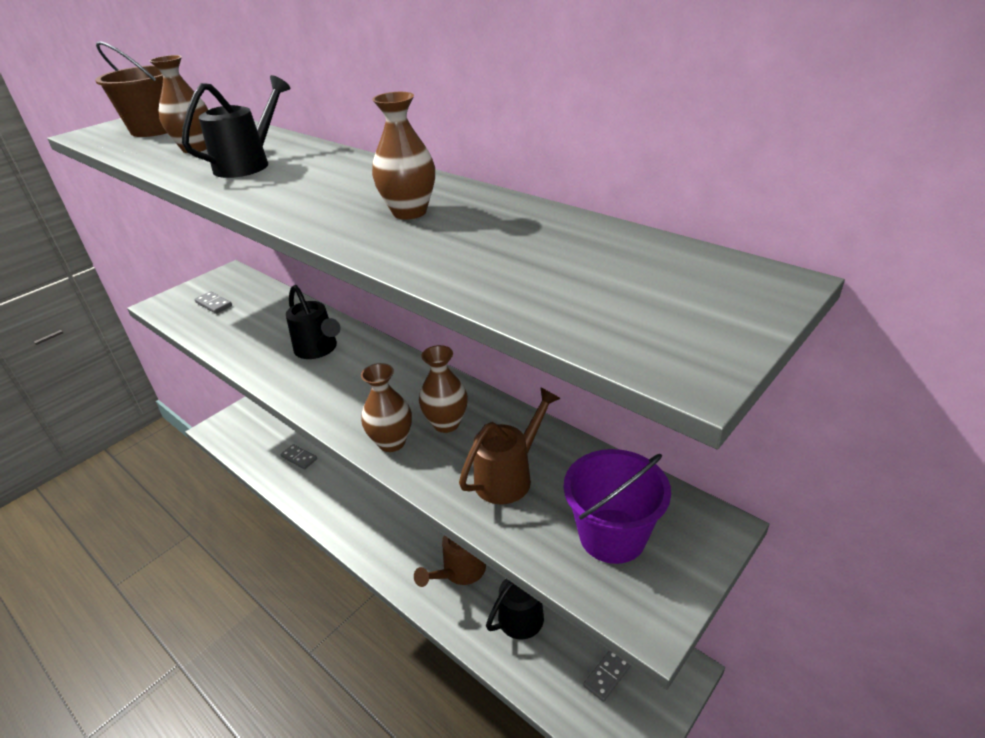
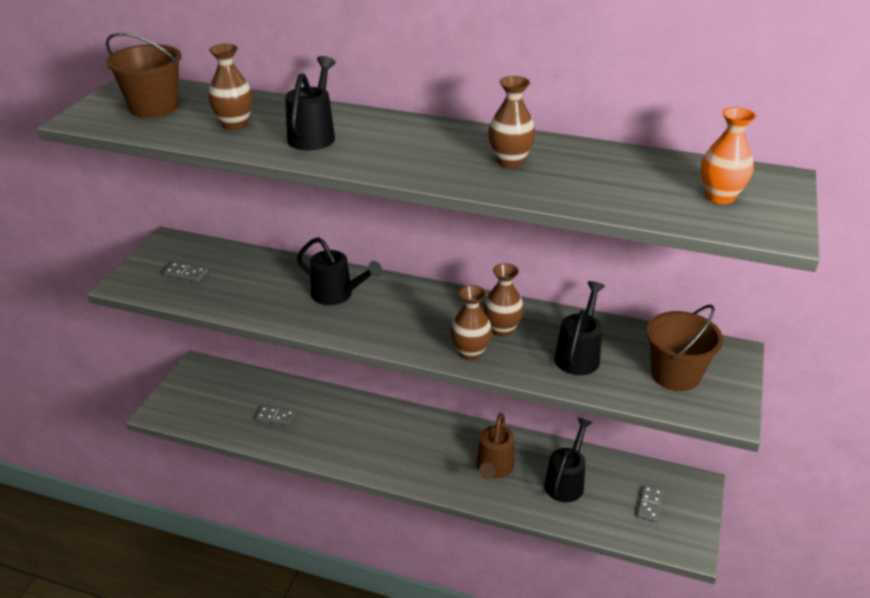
camera: 25 degrees left, 0 degrees up
(509, 476) = (579, 355): brown watering can -> black watering can
(612, 535) = (675, 374): purple bucket -> brown bucket
(641, 294) = (720, 197): none -> orange vase

